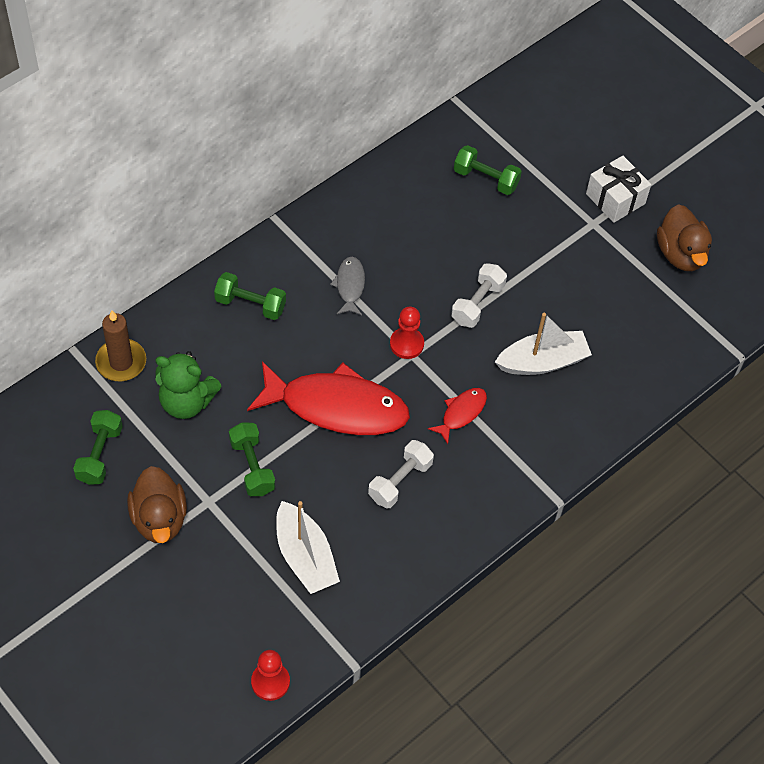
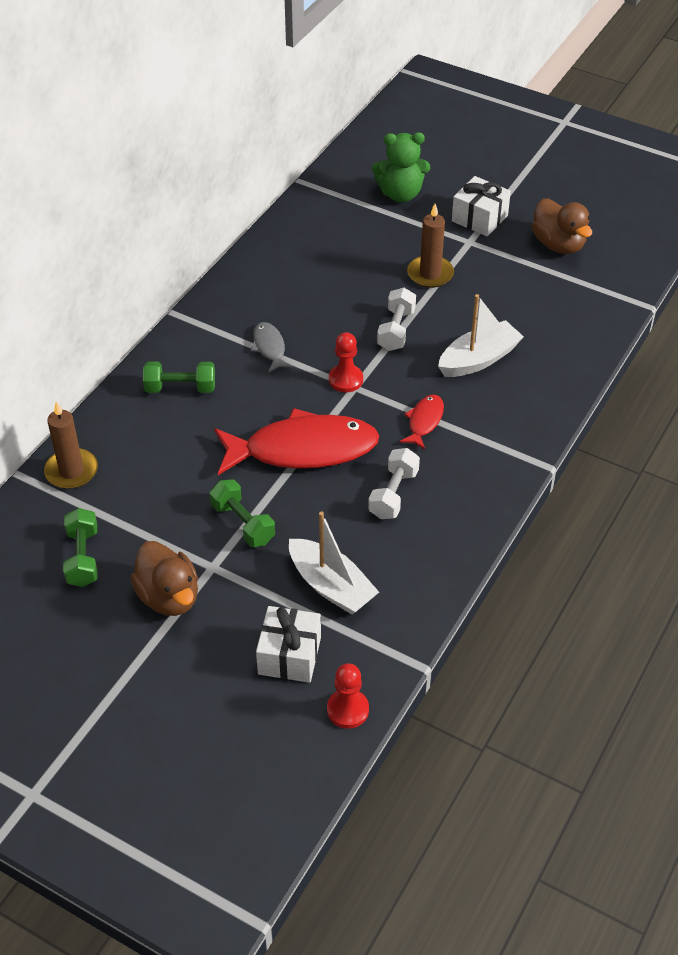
camera: 15 degrees left, 10 degrees down
(186, 402) = (152, 486): green teddy bear -> green teddy bear (400, 194)
(241, 612) = (289, 655): none -> white gift
(486, 179) = (356, 232): green dumbbell -> none
(538, 249) = (430, 274): none -> brown candle

